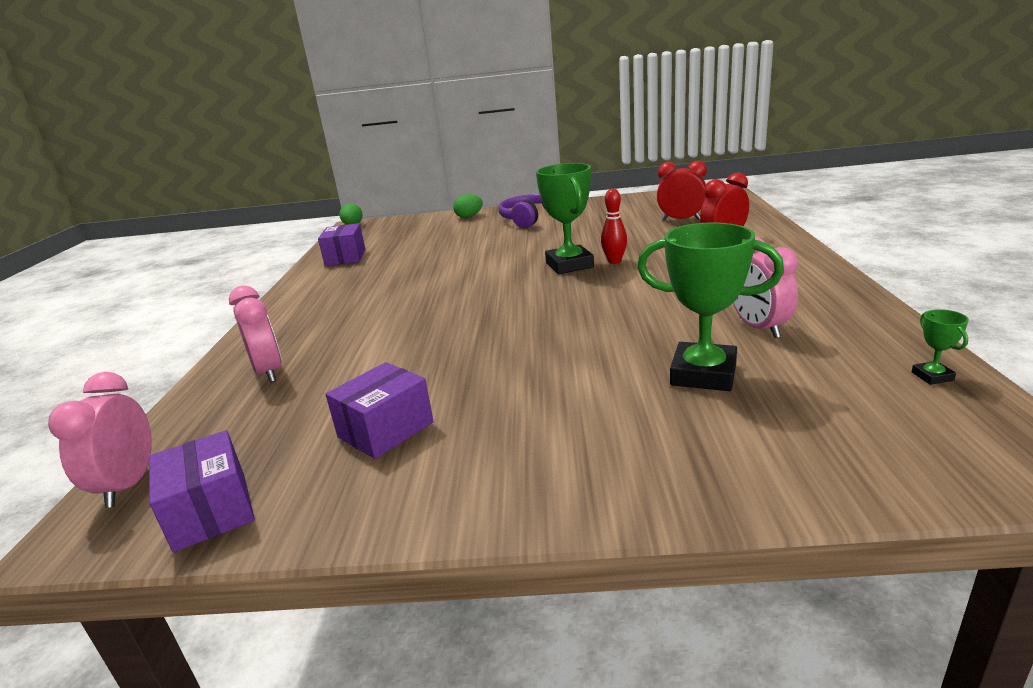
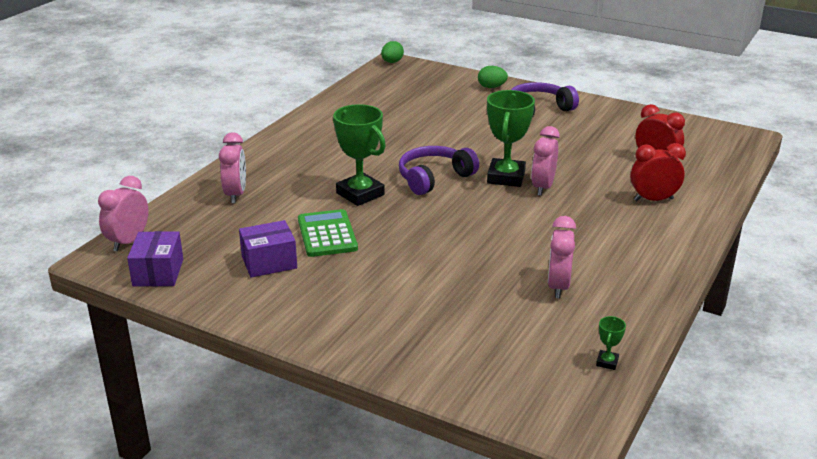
camera: 25 degrees right, 5 degrees up
(345, 257) = (356, 101): purple box -> none
(434, 371) = (327, 234): none -> green calculator
(498, 286) = (434, 178): none -> purple headphones
(614, 261) = (542, 187): red bowling pin -> pink clock
(703, 374) = (477, 302): green trophy -> green trophy (360, 194)

